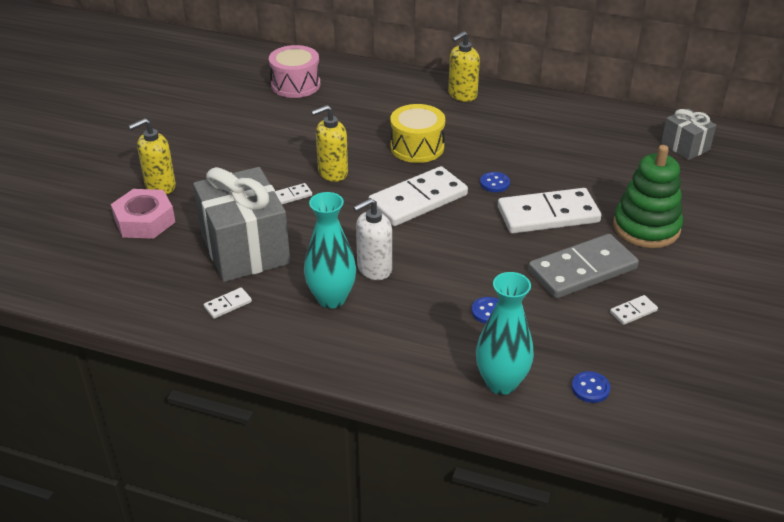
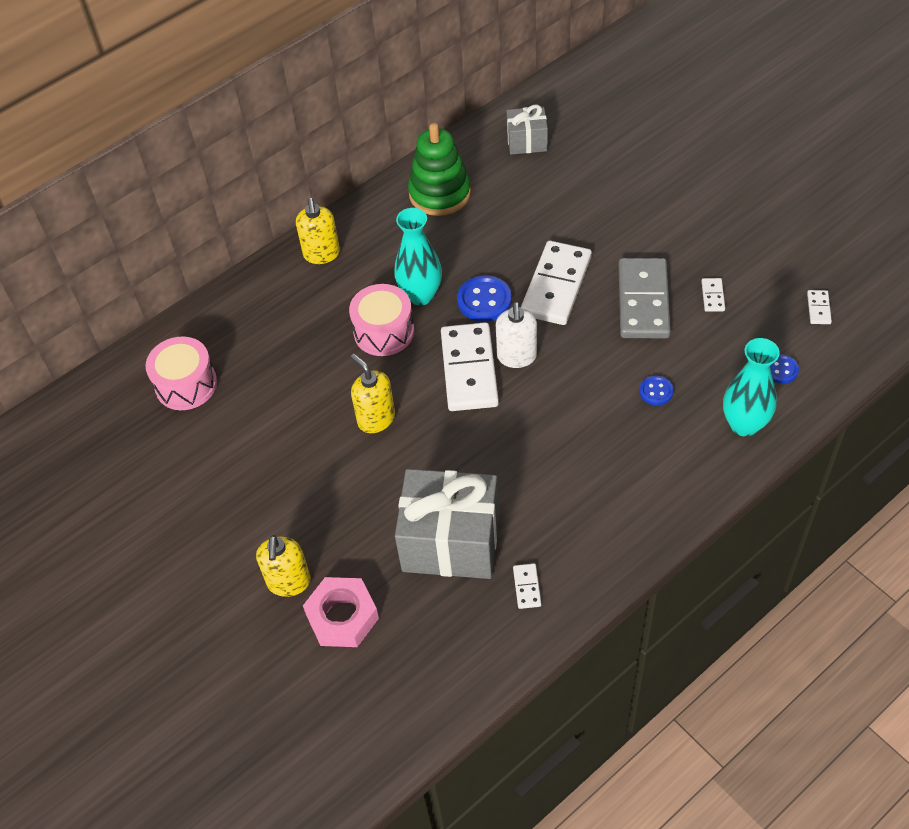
camera: 55 degrees left, 15 degrees up
(291, 196) = (390, 469): white domino -> white domino (818, 308)
(331, 298) = (569, 499): turquoise vase -> turquoise vase (421, 295)
(332, 173) = (376, 419): yellow soap dispenser -> yellow soap dispenser turned 135 degrees clockwise
(374, 269) = (548, 449): white soap dispenser -> white soap dispenser (517, 357)
(417, 147) = (384, 331): yellow drum -> pink drum
(494, 183) = (484, 300): blue button -> blue button, size x1.72
(646, 227) = (617, 230): green stacking toy -> green stacking toy (440, 193)

